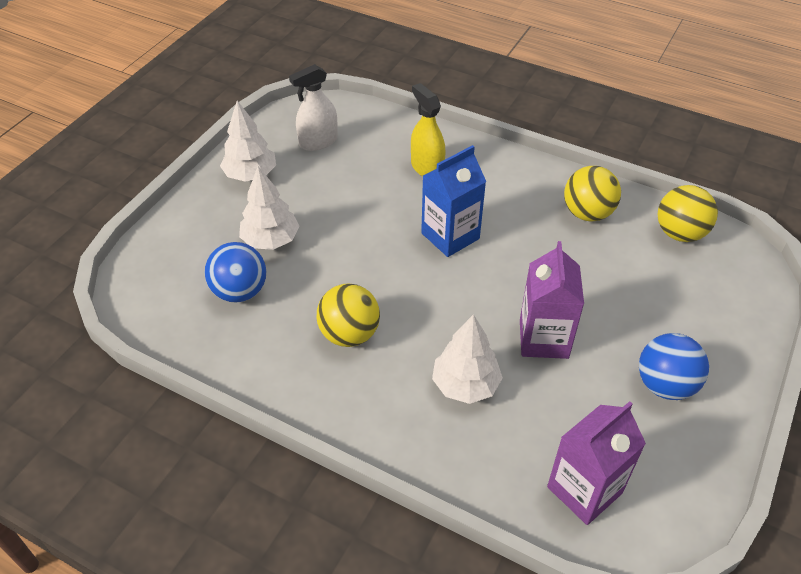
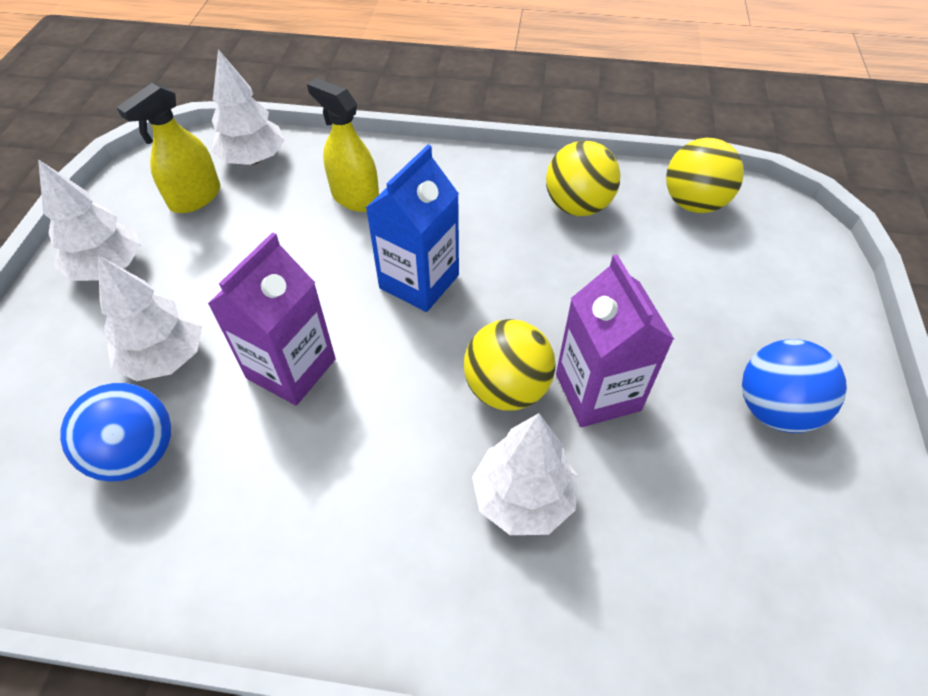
camera: 20 degrees left, 5 degrees up
(318, 142) = (195, 198): white spray bottle -> yellow spray bottle
(349, 334) = (328, 471): yellow ball -> yellow ball (506, 389)
(365, 123) = (253, 159): none -> white tree
(584, 490) = (751, 609): purple carton -> purple carton (291, 368)

